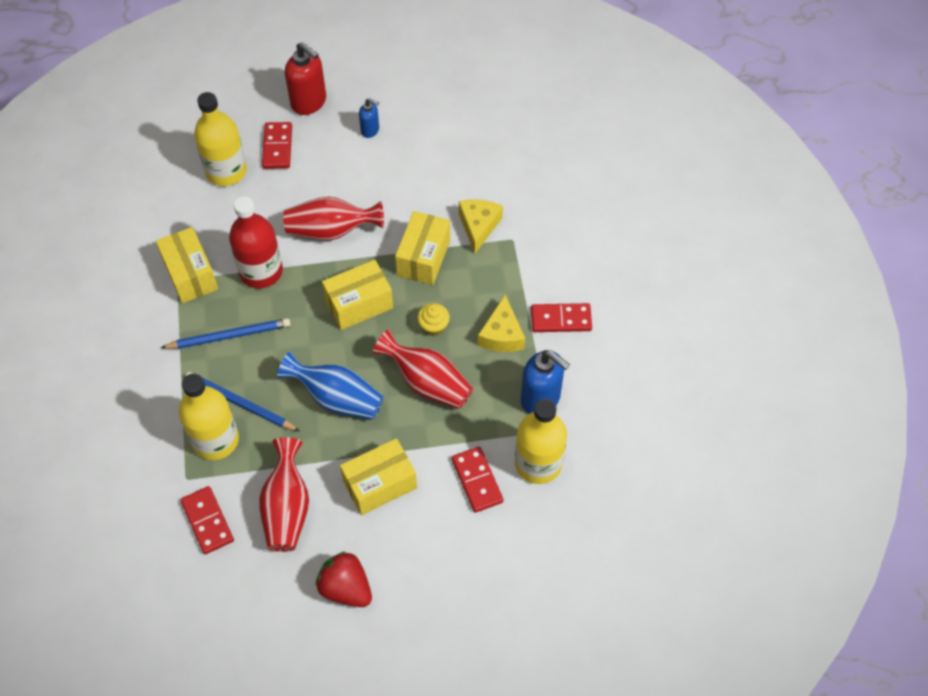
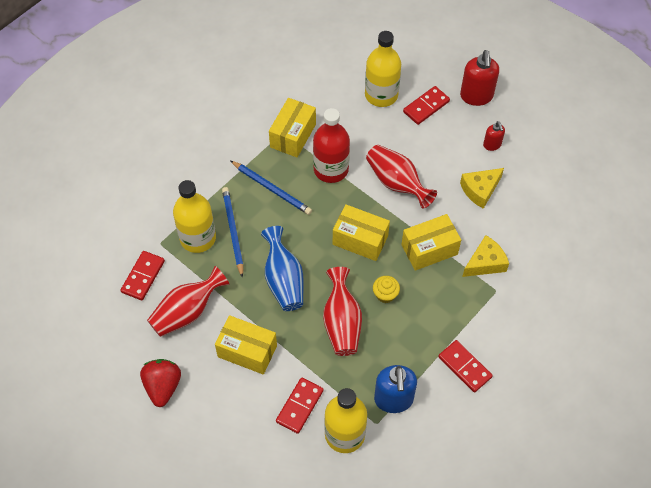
camera: 50 degrees right, 0 degrees up
(370, 130) = (492, 145): blue soap dispenser -> red soap dispenser
(502, 335) = (418, 339): yellow cheese -> yellow cheese (480, 190)

